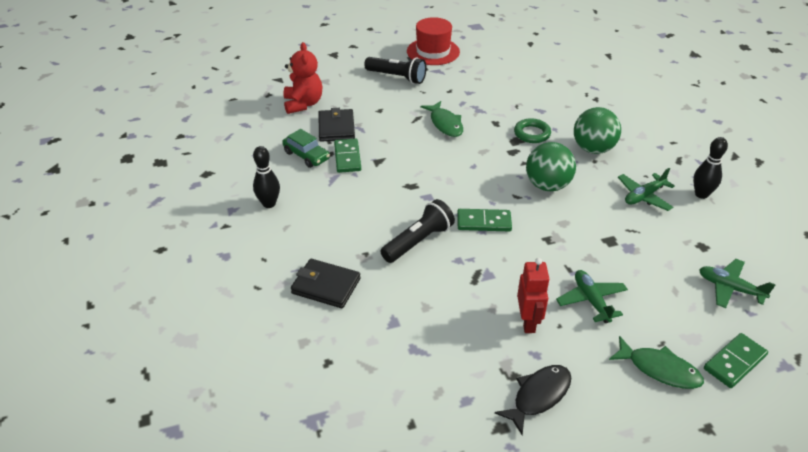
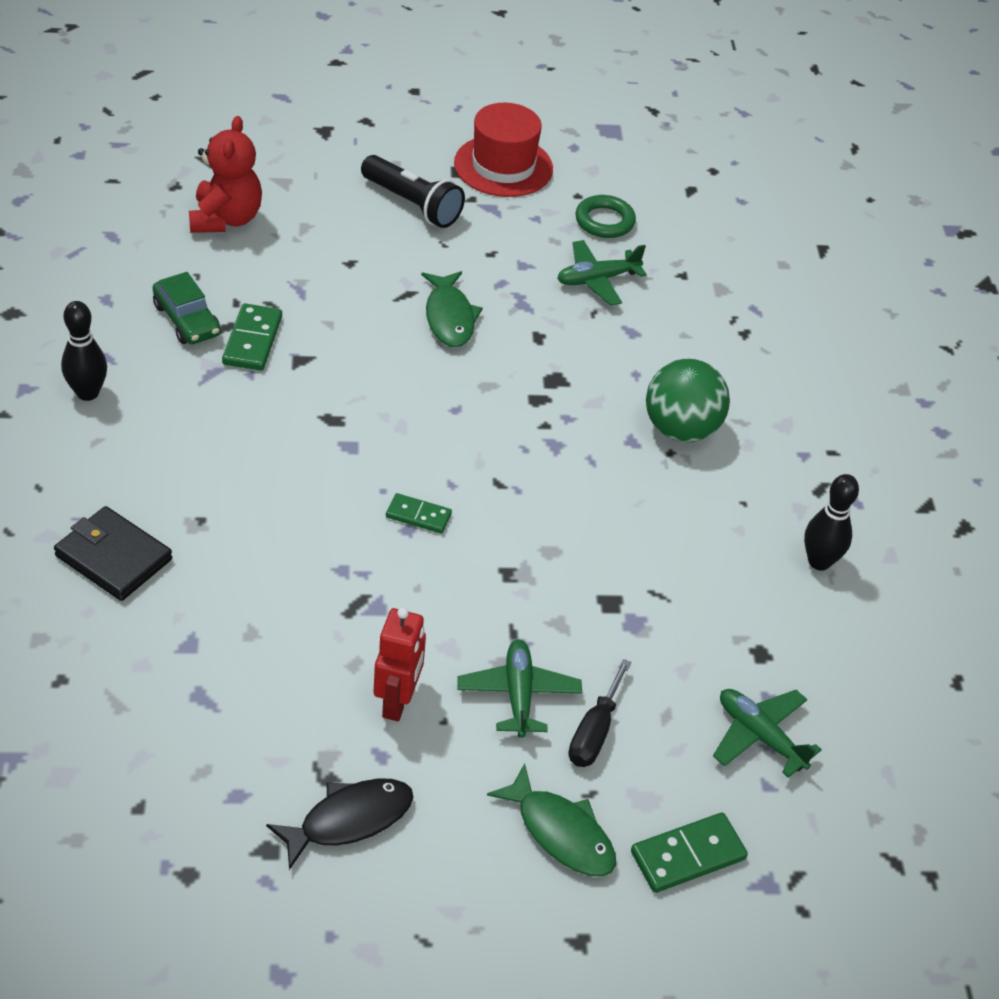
camera: 10 degrees right, 5 degrees up
(336, 128) = (260, 279): black wallet -> none
(418, 241) = (295, 521): black flashlight -> none
(484, 222) = (418, 516): green domino -> green domino, size x0.66
(532, 134) = (590, 373): green ring -> green ring (604, 221)
(547, 185) = (561, 477): green ball -> none
(643, 309) = (594, 732): none -> black screwdriver
(644, 196) = (716, 539): green plane -> green plane (597, 280)

